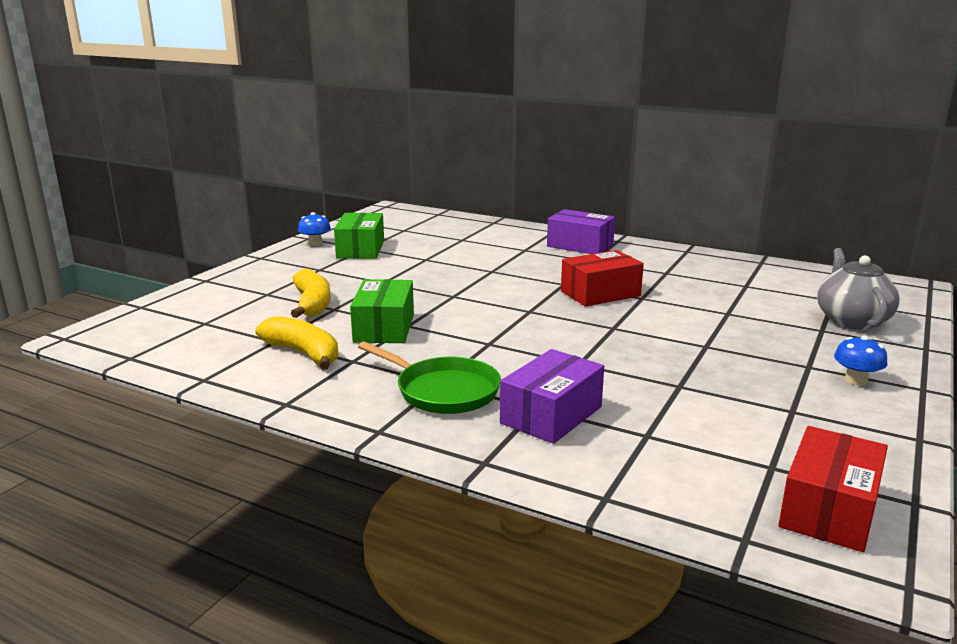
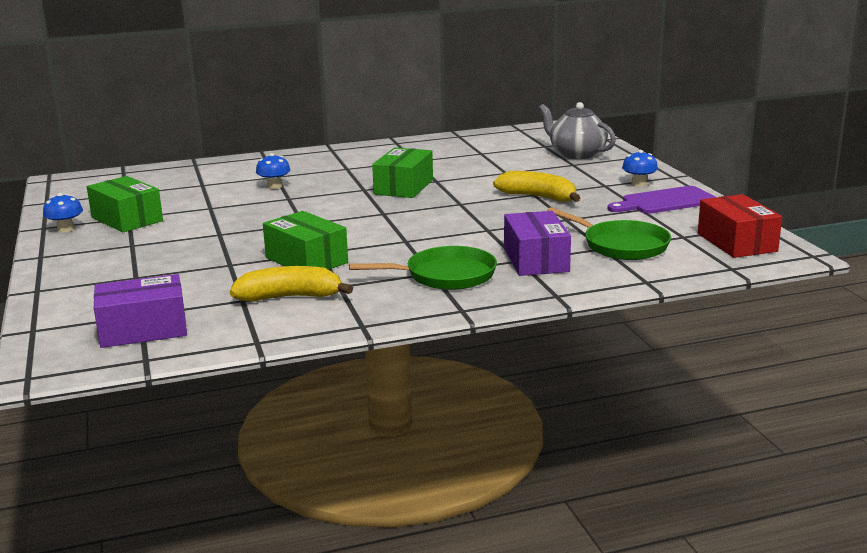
camera: 45 degrees left, 0 degrees up
(312, 304) = (201, 268): yellow banana -> yellow banana (538, 197)
(504, 257) = (274, 186): none -> blue mushroom
(580, 245) = (312, 161): purple box -> purple box (143, 329)
(600, 293) = (404, 187): red box -> green box
(673, 442) = (621, 245): none -> green pan
(843, 414) = (664, 202): none -> purple cutting board

